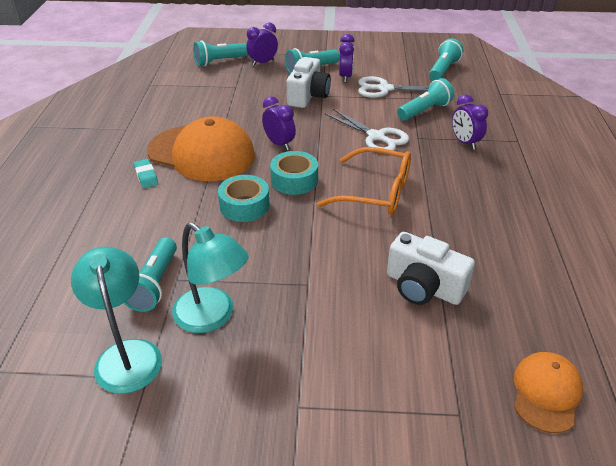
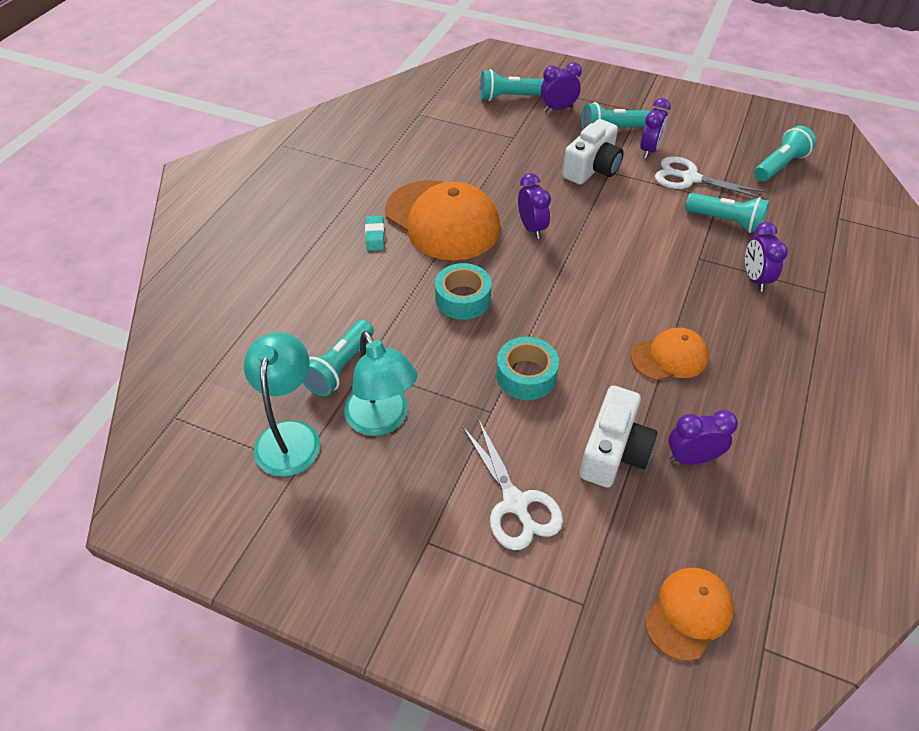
camera: 20 degrees right, 10 degrees up
(294, 180) = (529, 280): turquoise tape -> turquoise tape (526, 375)
(376, 137) = (649, 245): white scissors -> white scissors (515, 503)
(376, 192) = (615, 320): orange glasses -> none
(423, 287) = (614, 452): white camera -> white camera turned 120 degrees counterclockwise
(424, 111) = (726, 221): turquoise flashlight -> turquoise flashlight turned 45 degrees clockwise
(431, 208) = (669, 357): none -> orange cap
(485, 275) = (691, 458): none -> purple clock

